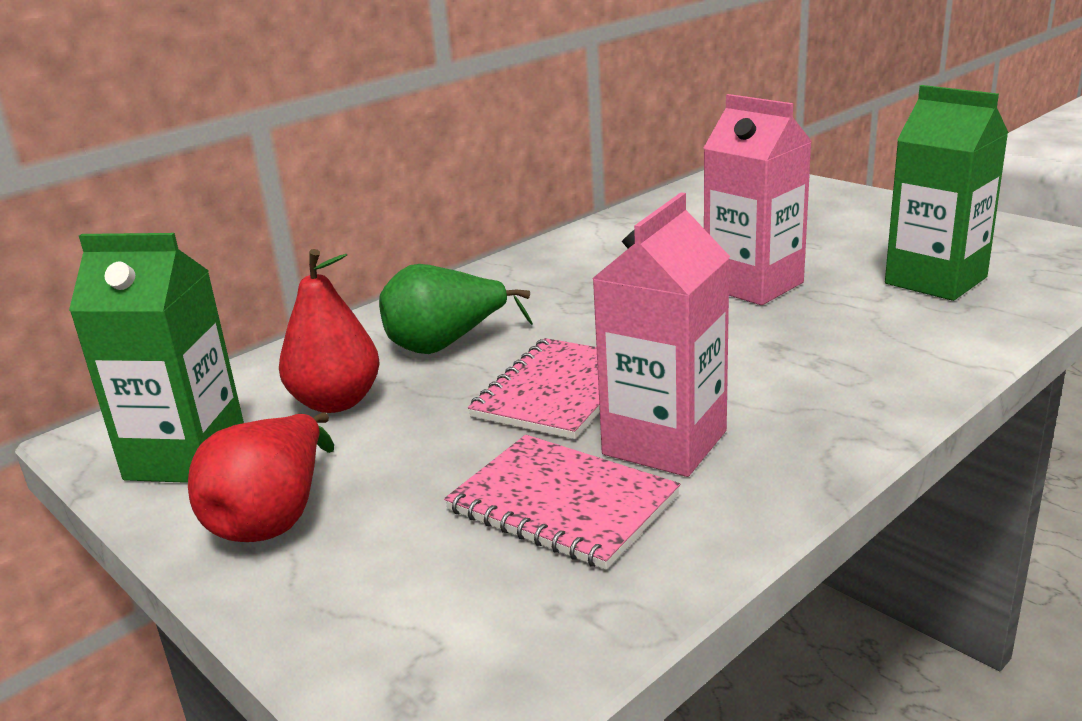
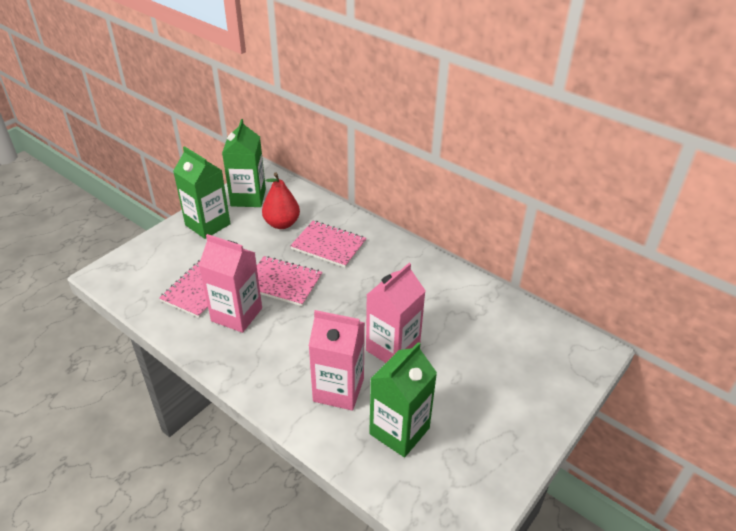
camera: 80 degrees right, 15 degrees up
(274, 517) = (207, 224): red pear -> green carton
(446, 345) = (328, 245): green pear -> pink notebook
(864, 326) = (338, 390): none -> pink carton

